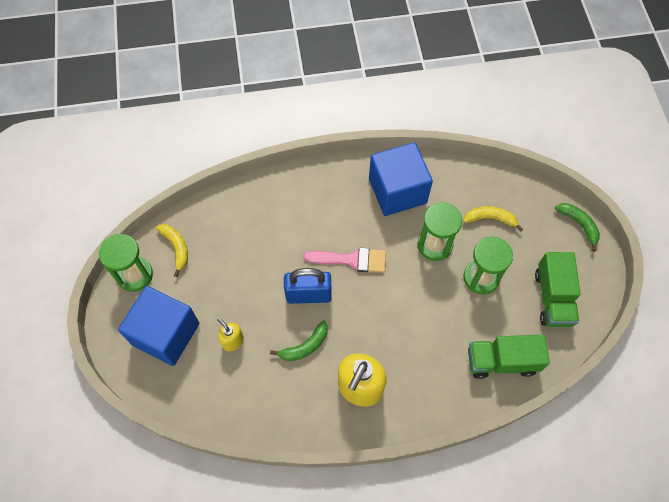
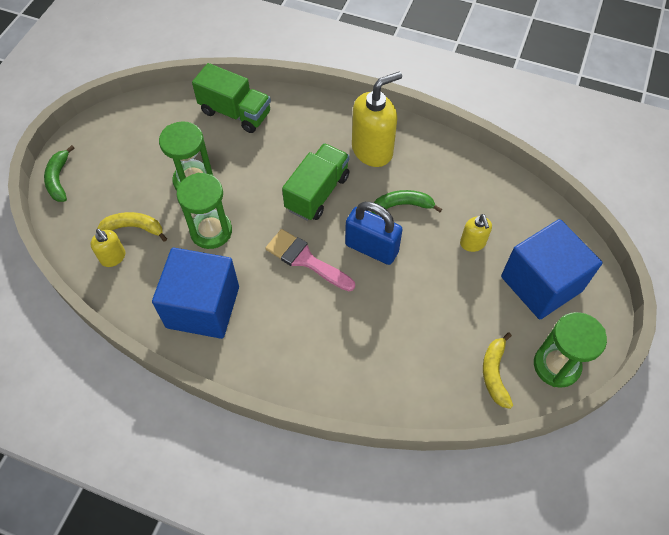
camera: 150 degrees left, 5 degrees down
(484, 191) = (113, 257): none -> yellow soap dispenser
(490, 219) = (134, 227): yellow banana -> yellow banana turned 150 degrees clockwise
(553, 298) = (147, 135): green truck -> green truck (317, 193)

